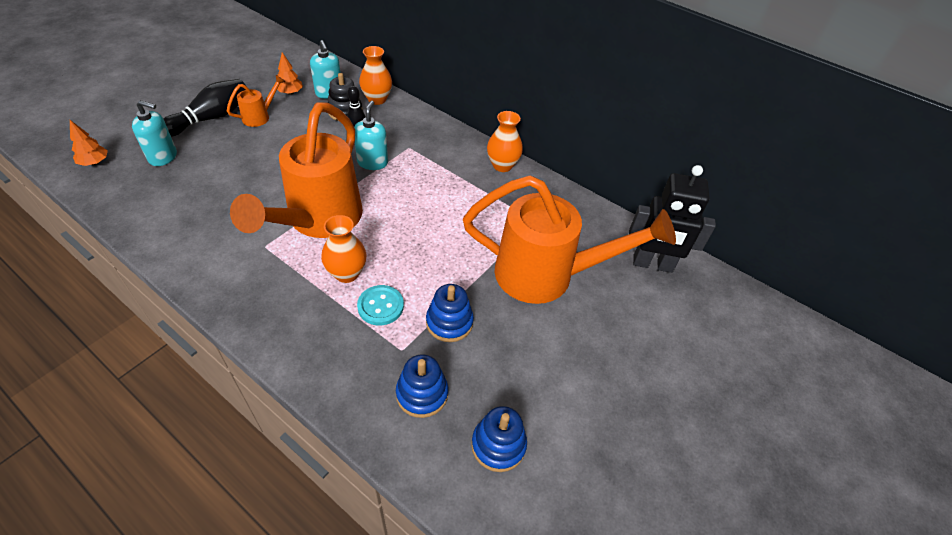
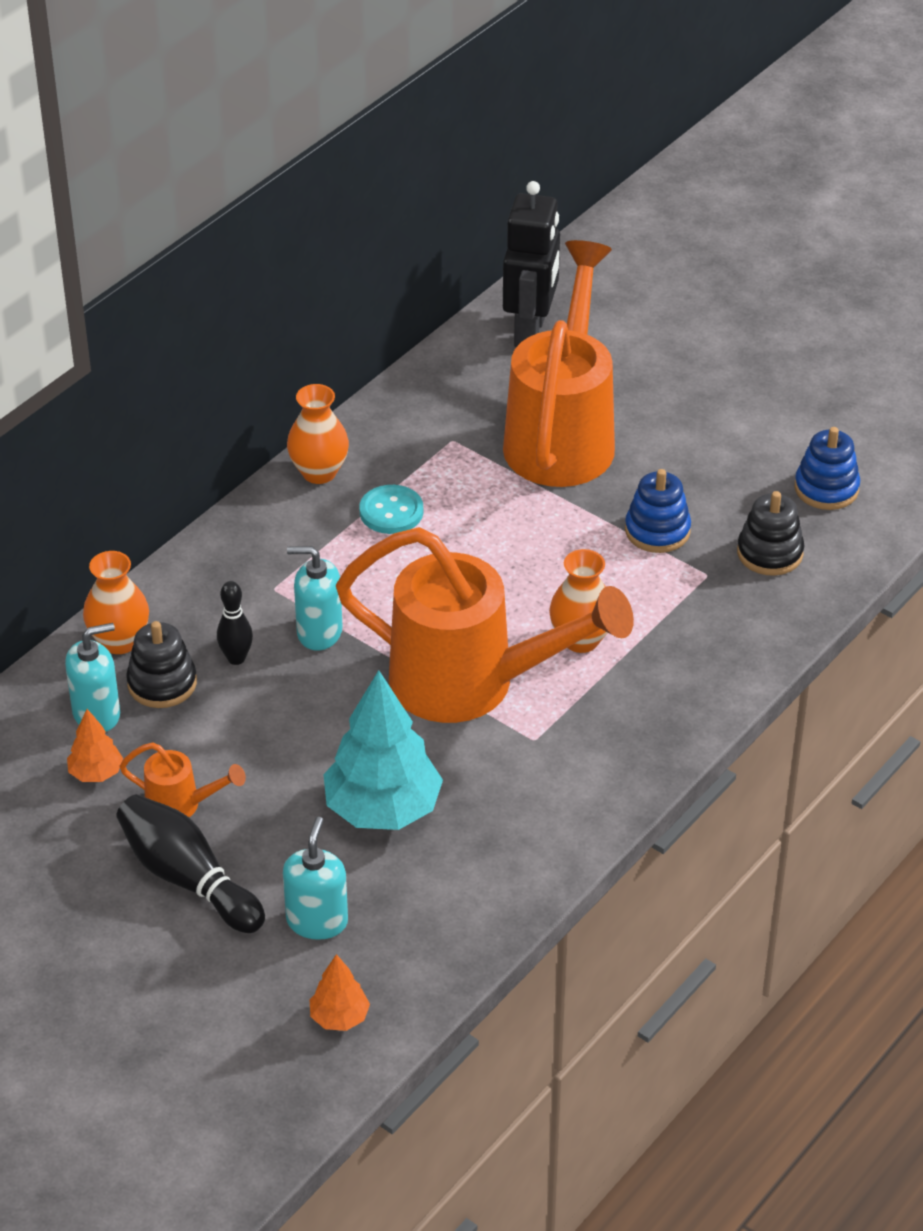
camera: 85 degrees left, 5 degrees down
(231, 182) = (383, 809): none -> turquoise tree
(260, 116) = (182, 805): orange watering can -> orange watering can turned 150 degrees clockwise
(380, 306) = (638, 599): turquoise button -> turquoise button (391, 512)
(422, 394) = (770, 553): blue stacking toy -> black stacking toy

